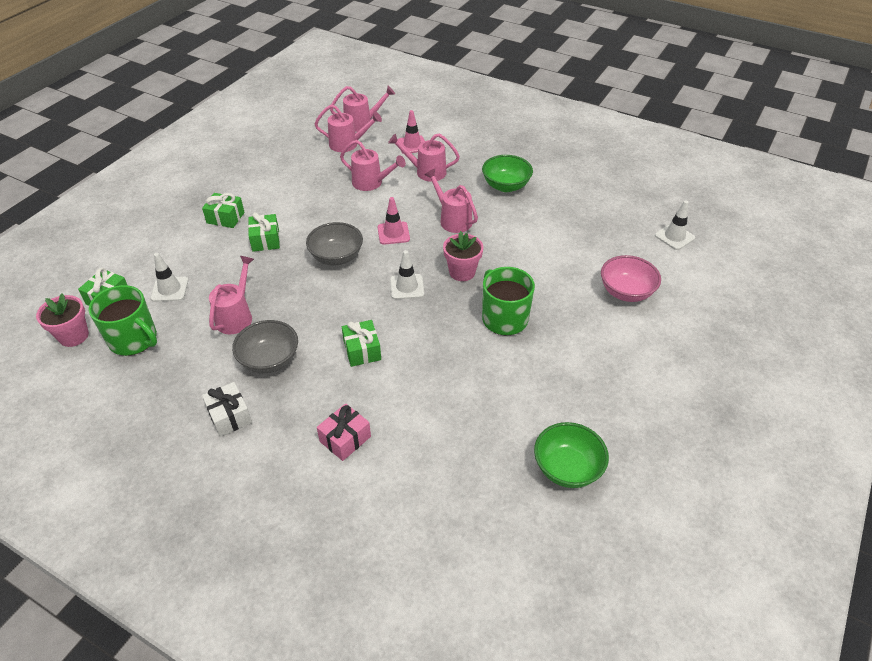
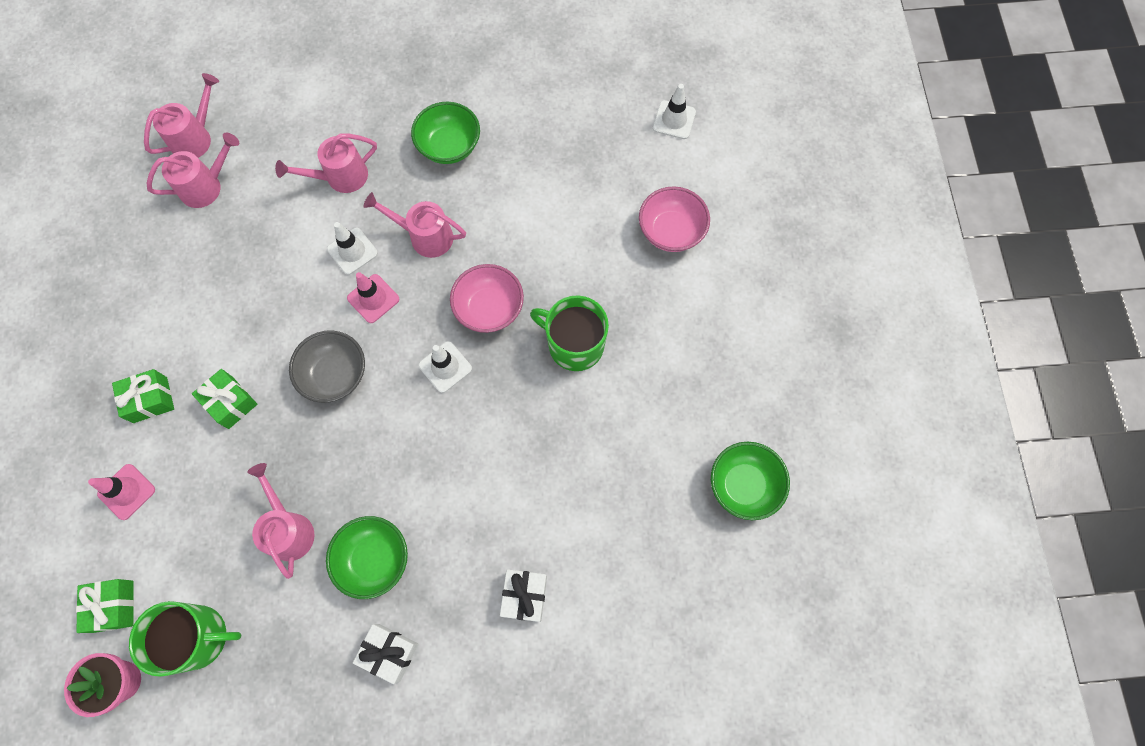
camera: 35 degrees left, 25 degrees up
(170, 289) = (177, 545): white traffic cone -> white traffic cone (352, 251)
(269, 360) = (374, 559): grey bowl -> green bowl
(345, 439) = (524, 596): pink gift -> white gift
(362, 350) = (461, 481): green gift -> none
(371, 183) = (288, 235): pink watering can -> none
(412, 145) = (290, 141): pink traffic cone -> pink traffic cone (126, 492)
(462, 272) = (489, 308): pink flower pot -> pink bowl

